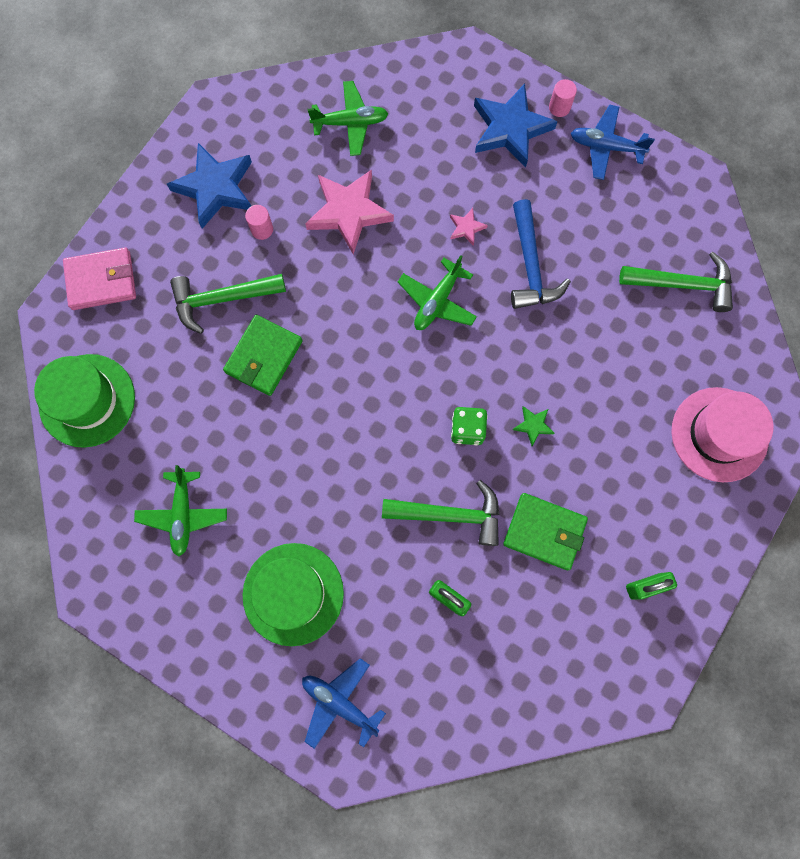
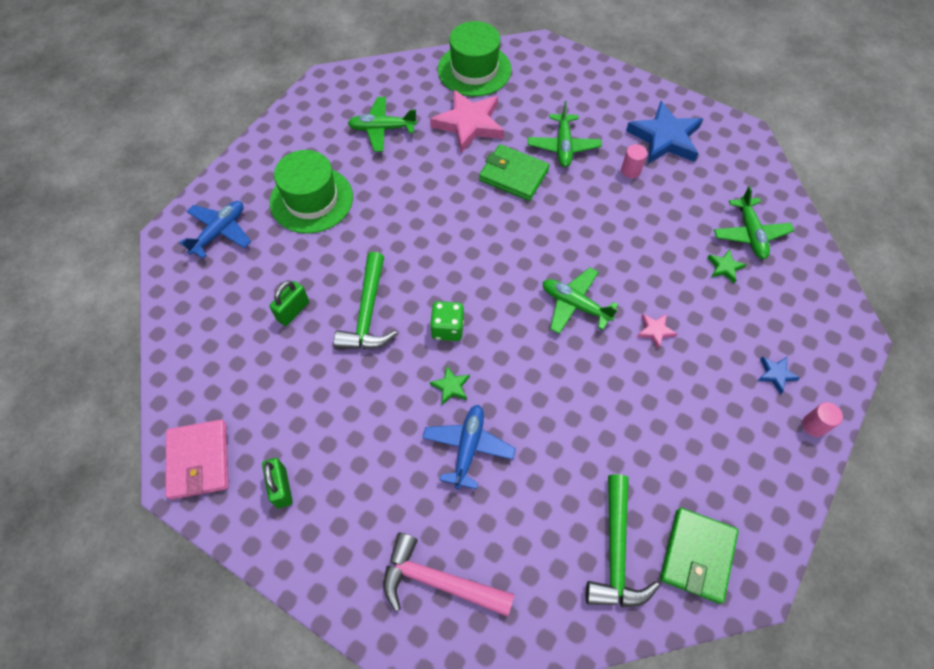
camera: 90 degrees right, 15 degrees down
(101, 281) = (572, 72): pink wallet -> pink wallet (199, 460)
(222, 299) = (563, 146): green hammer -> green plane
(349, 212) = (657, 233): pink star -> pink star (469, 124)
(392, 153) = (724, 267): none -> green star
(510, 129) = (775, 374): blue star -> blue star, size x0.45
(530, 265) = (621, 389): blue hammer -> none
(544, 532) = (345, 393): green wallet -> green wallet (697, 555)
(606, 147) = (775, 474): blue plane -> blue plane (468, 448)
(719, 434) = (438, 581): pink hat -> pink hammer

